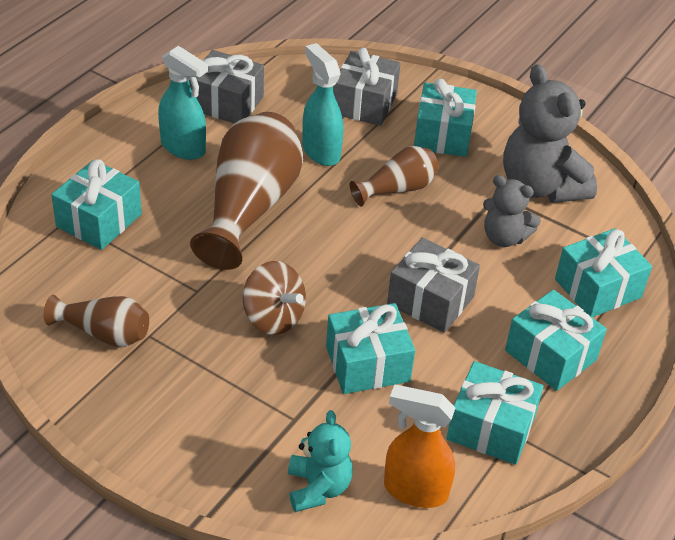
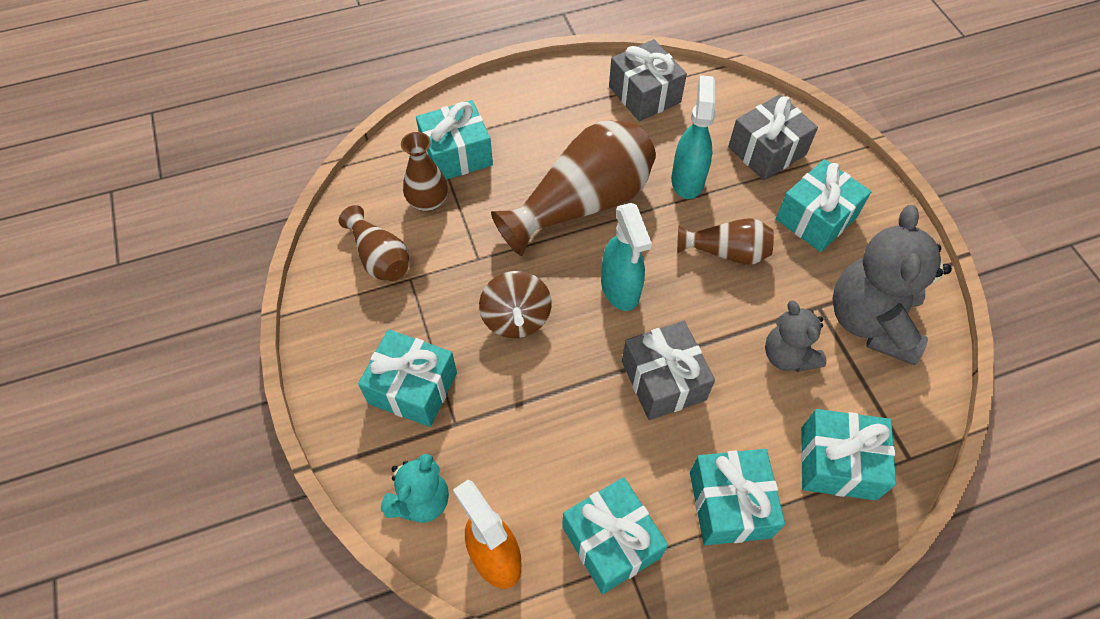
camera: 40 degrees right, 15 degrees up
(108, 269) = (428, 202): none -> brown vase
(183, 148) = (574, 120): turquoise spray bottle -> turquoise spray bottle (620, 289)
(367, 364) = (557, 409): turquoise gift -> turquoise gift (413, 388)

